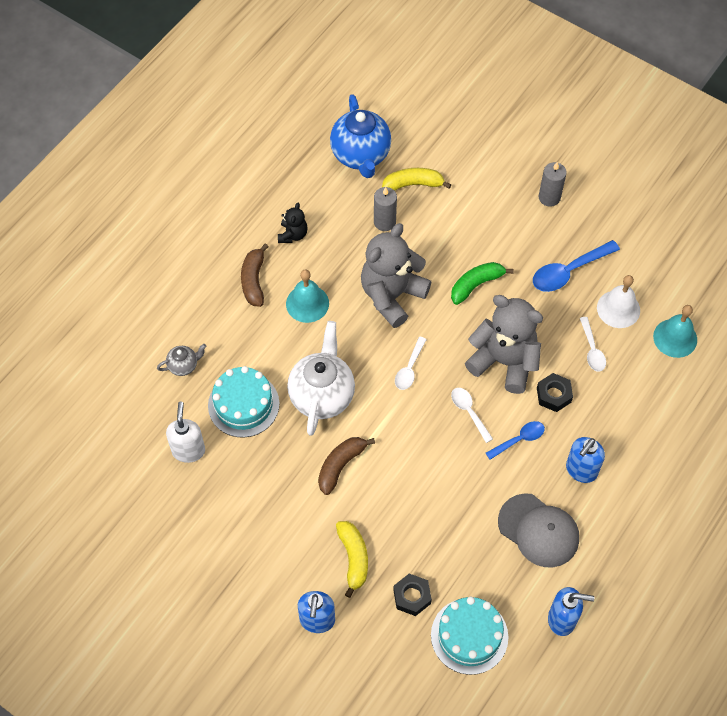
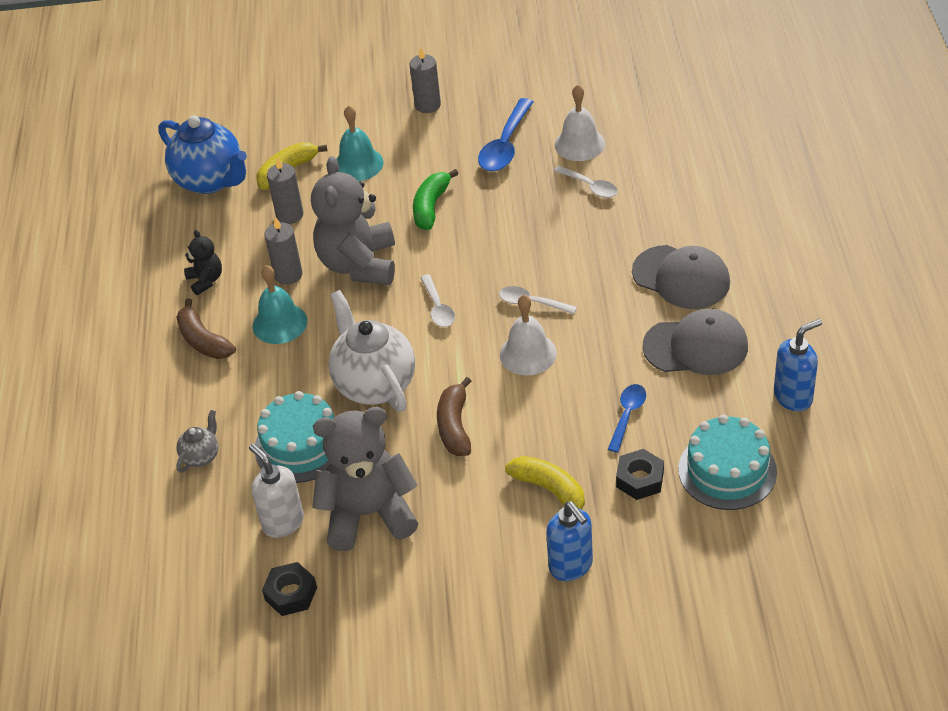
camera: 35 degrees left, 15 degrees down
(344, 269) = (288, 275): none -> grey candle
(431, 449) = (528, 353): none -> white bell
(504, 361) = (521, 245): grey teddy bear -> grey teddy bear (368, 514)
(519, 439) = (601, 292): blue spoon -> blue spoon (627, 415)
(554, 395) = (594, 240): black nut -> black nut (291, 594)
(581, 470) = (681, 277): blue soap dispenser -> grey cap
(675, 338) = (651, 133): turquoise bell -> turquoise bell (358, 164)

